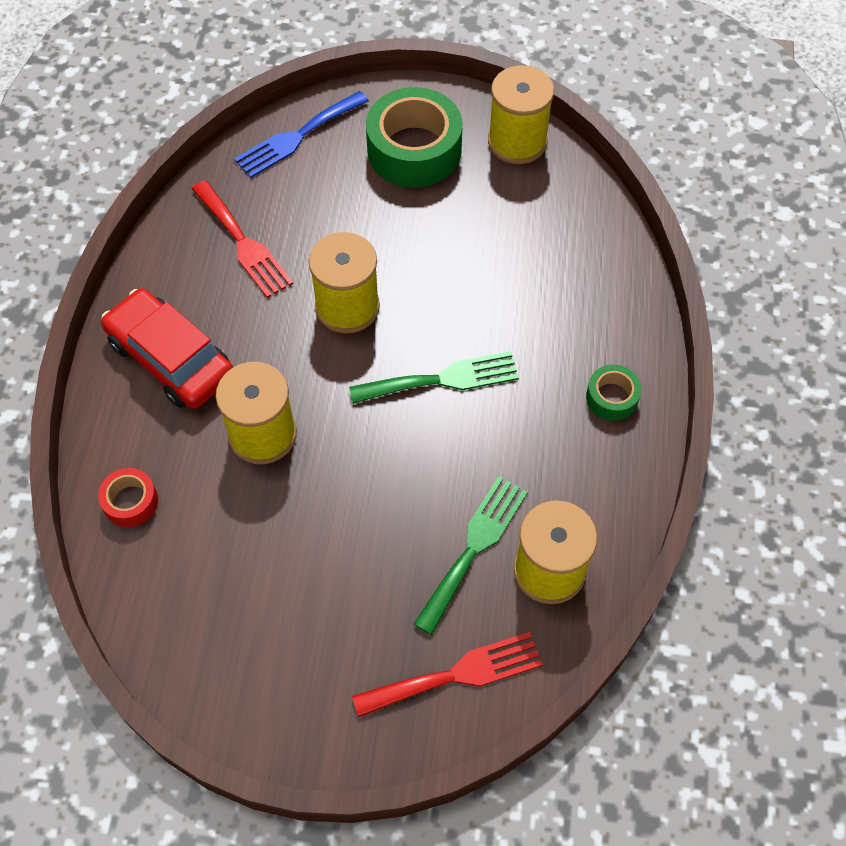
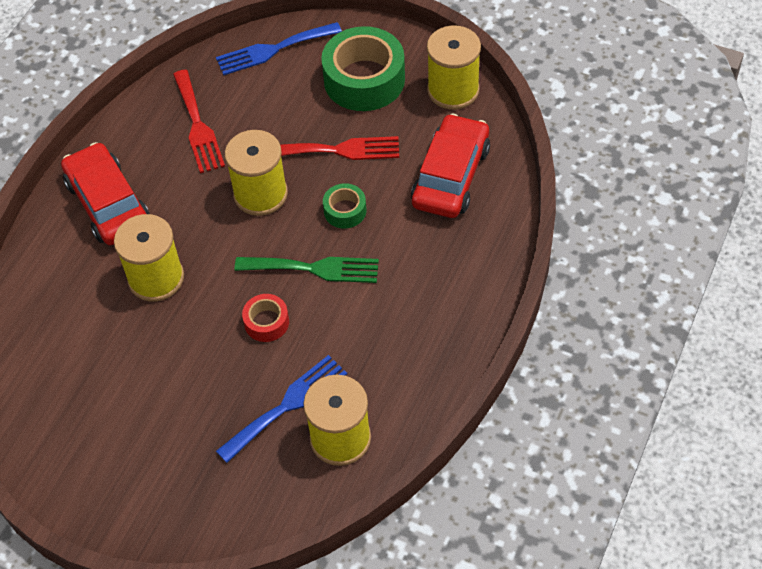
camera: 20 degrees right, 5 degrees down
(130, 502) = (37, 305): red tape -> red tape (266, 322)
(456, 674) = (235, 498): red fork -> red fork (339, 150)
(474, 547) = (287, 405): green fork -> blue fork
(553, 239) = (451, 176): none -> red car
(612, 398) = (447, 315): green tape -> green tape (345, 211)

